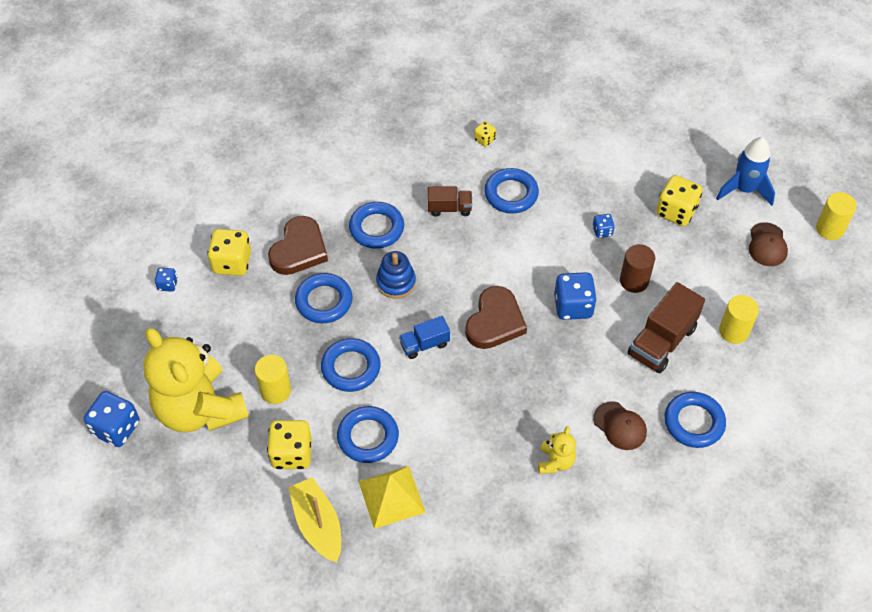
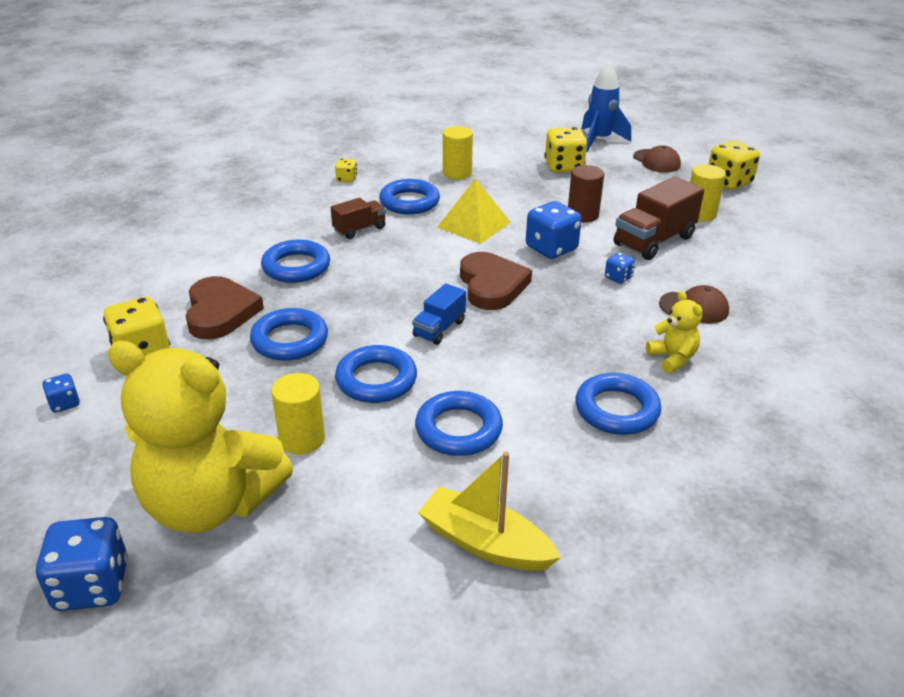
camera: 35 degrees left, 20 degrees down
(292, 454) = (381, 489): yellow dice -> yellow dice (728, 182)
(391, 496) = (543, 469): yellow pyramid -> yellow pyramid (474, 224)
(396, 282) = (358, 296): blue stacking toy -> none
(602, 231) = (518, 197): blue dice -> blue dice (618, 277)
(662, 341) = (654, 241): brown truck -> brown truck turned 45 degrees clockwise
(694, 422) = (749, 279): blue ring -> blue ring (616, 410)
(830, 229) = (687, 139): yellow cylinder -> yellow cylinder (457, 173)

